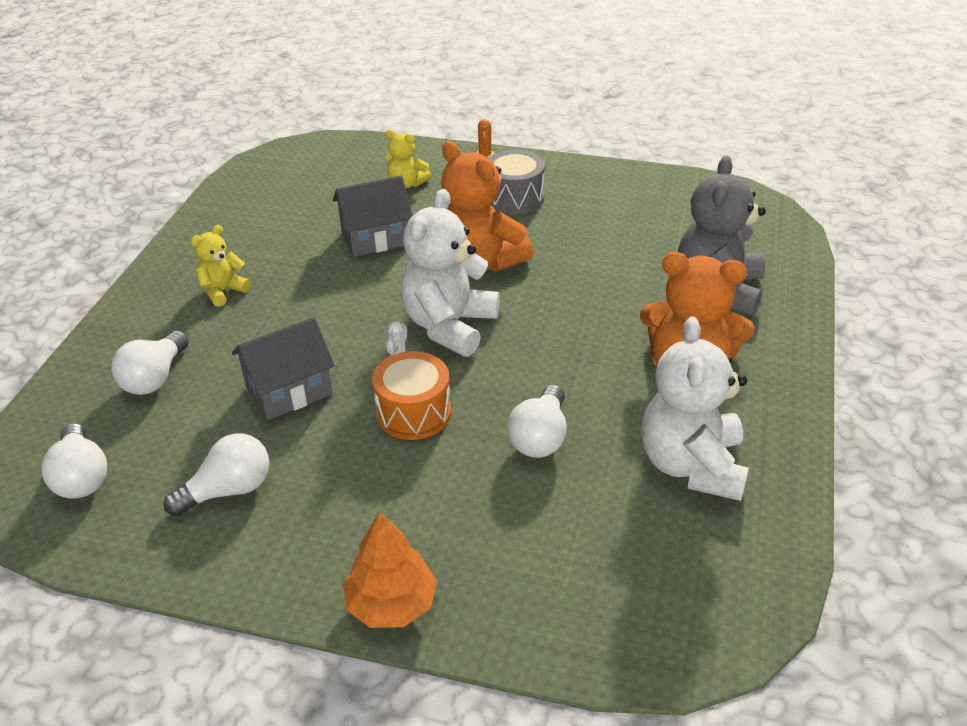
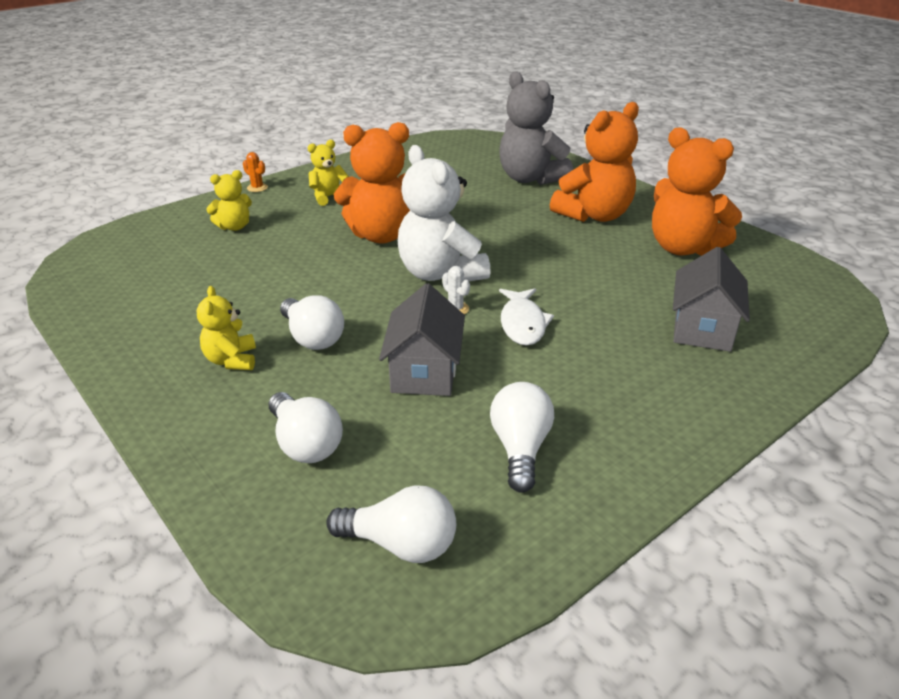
camera: 55 degrees left, 5 degrees down
(375, 238) = (282, 264): grey house -> grey house (702, 328)
(391, 604) = (725, 407): orange tree -> none
(414, 413) = (522, 323): orange drum -> white fish
(515, 198) = (328, 197): grey drum -> yellow teddy bear
(540, 437) = (605, 285): white light bulb -> white light bulb (312, 338)
(692, 465) = (682, 248): white teddy bear -> orange teddy bear

